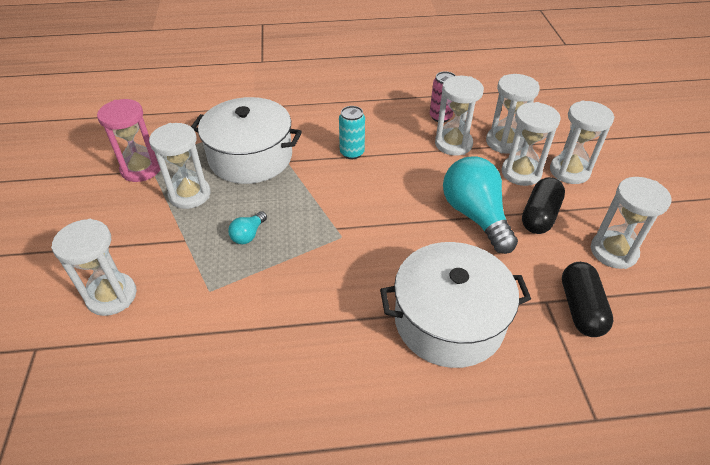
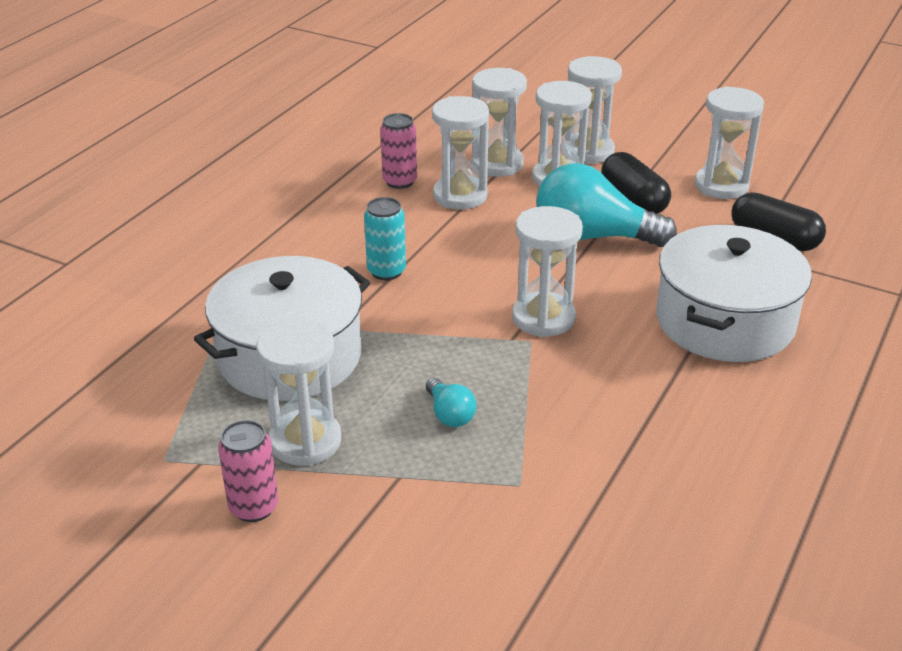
camera: 55 degrees left, 10 degrees down
(112, 296) = (442, 584): white hourglass -> white hourglass (543, 318)
(131, 202) = (254, 507): none -> pink can
(141, 169) = (182, 474): pink hourglass -> none

